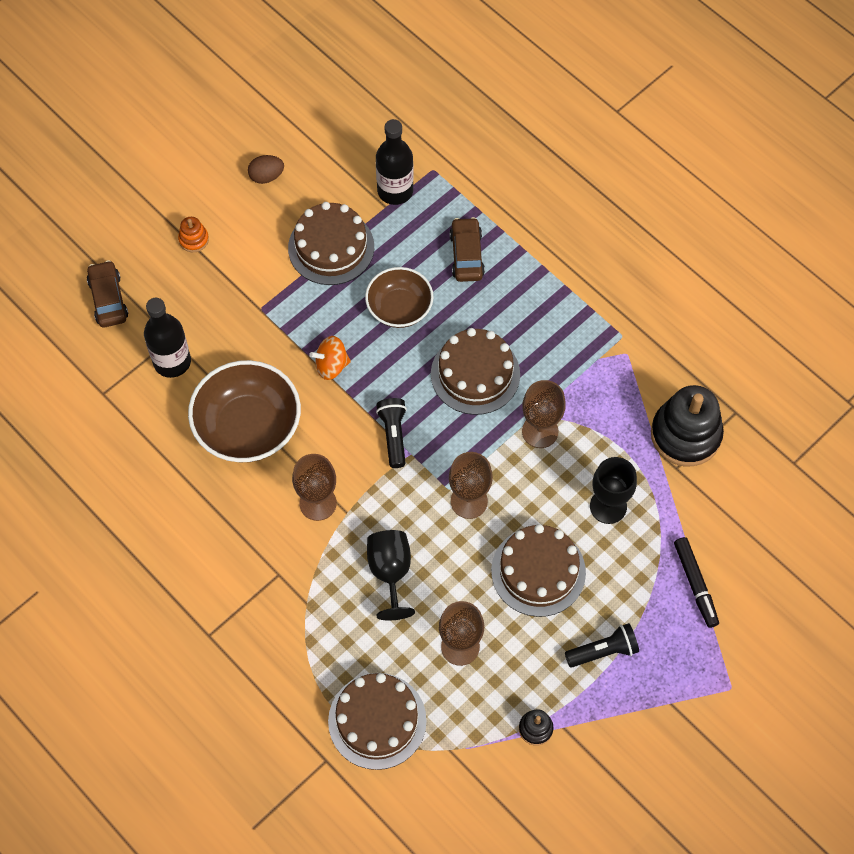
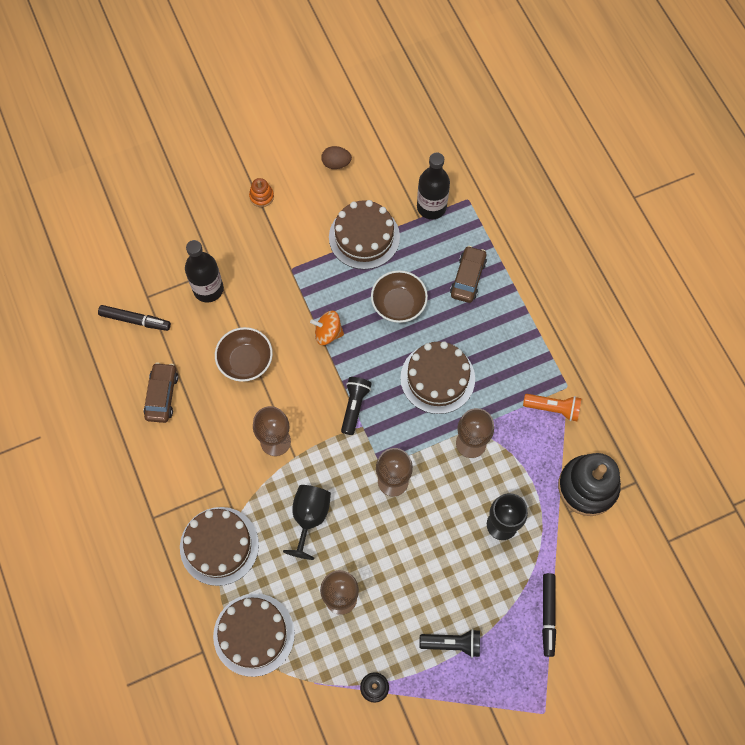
camera: 20 degrees right, 5 degrees up
(99, 424) = (135, 320): none -> black marker
(108, 299) = (180, 223): brown car -> brown car (162, 395)
(248, 427) = (245, 361): brown bowl -> brown bowl, size x0.63
(538, 571) = (425, 558): brown cake -> brown cake (219, 546)
(616, 364) = (553, 408): none -> orange flashlight

